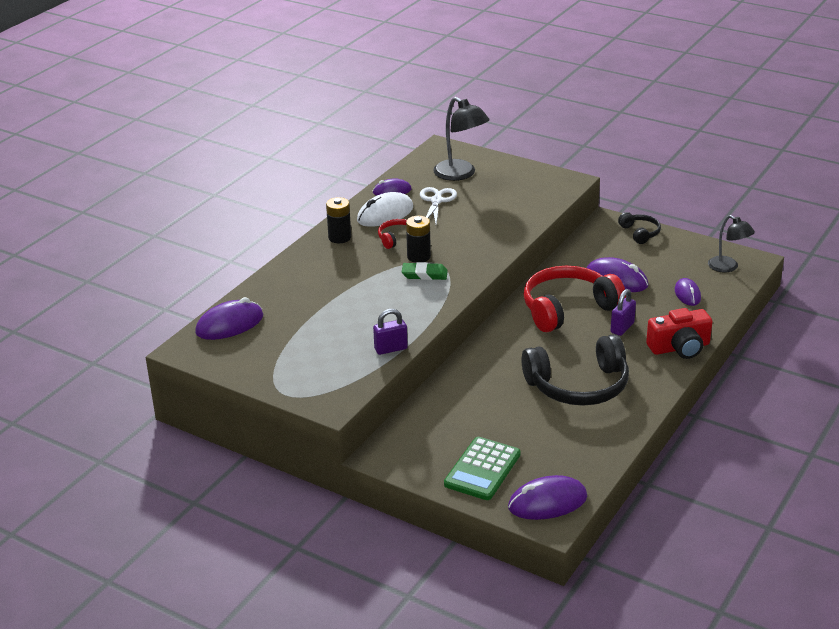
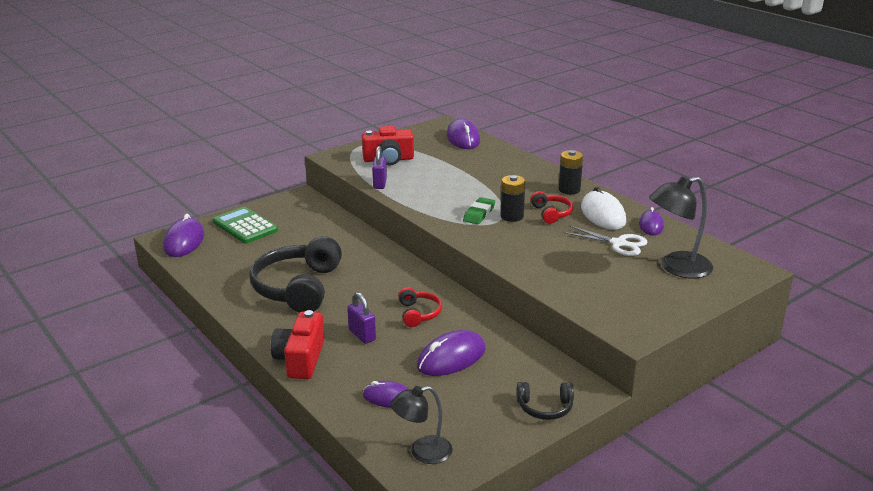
camera: 110 degrees right, 5 degrees down
(320, 361) = (388, 159): none -> red camera
(568, 309) = (418, 313): red headphones -> red headphones, size x0.48

